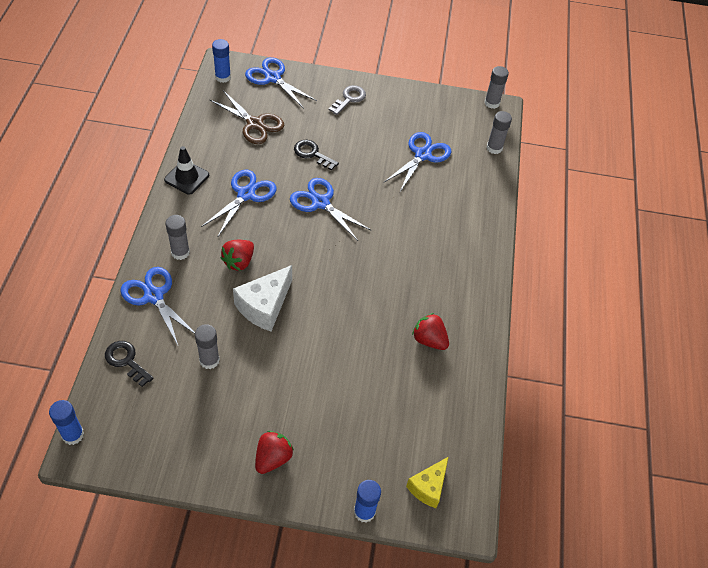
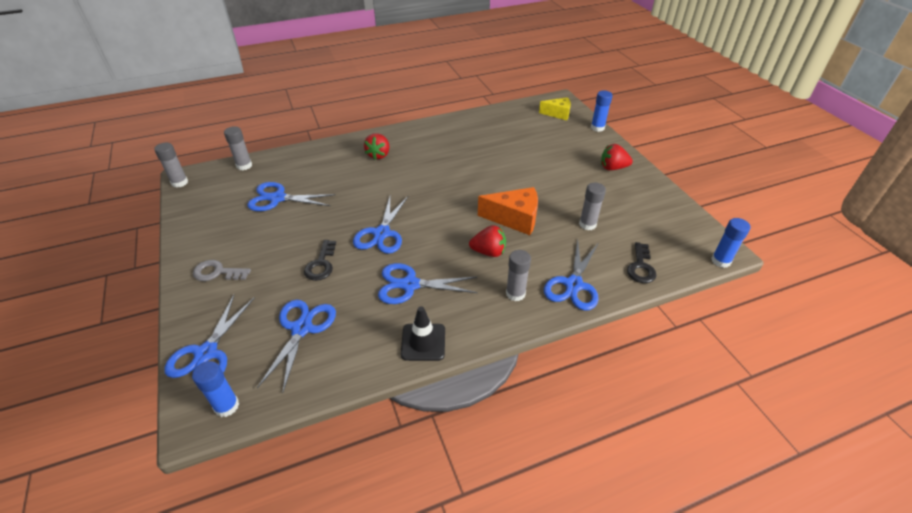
camera: 115 degrees left, 10 degrees down
(255, 124) = (302, 328): brown scissors -> blue scissors
(264, 306) = (514, 219): white cheese -> orange cheese
(429, 340) = (463, 141): red strawberry -> red strawberry (378, 155)

